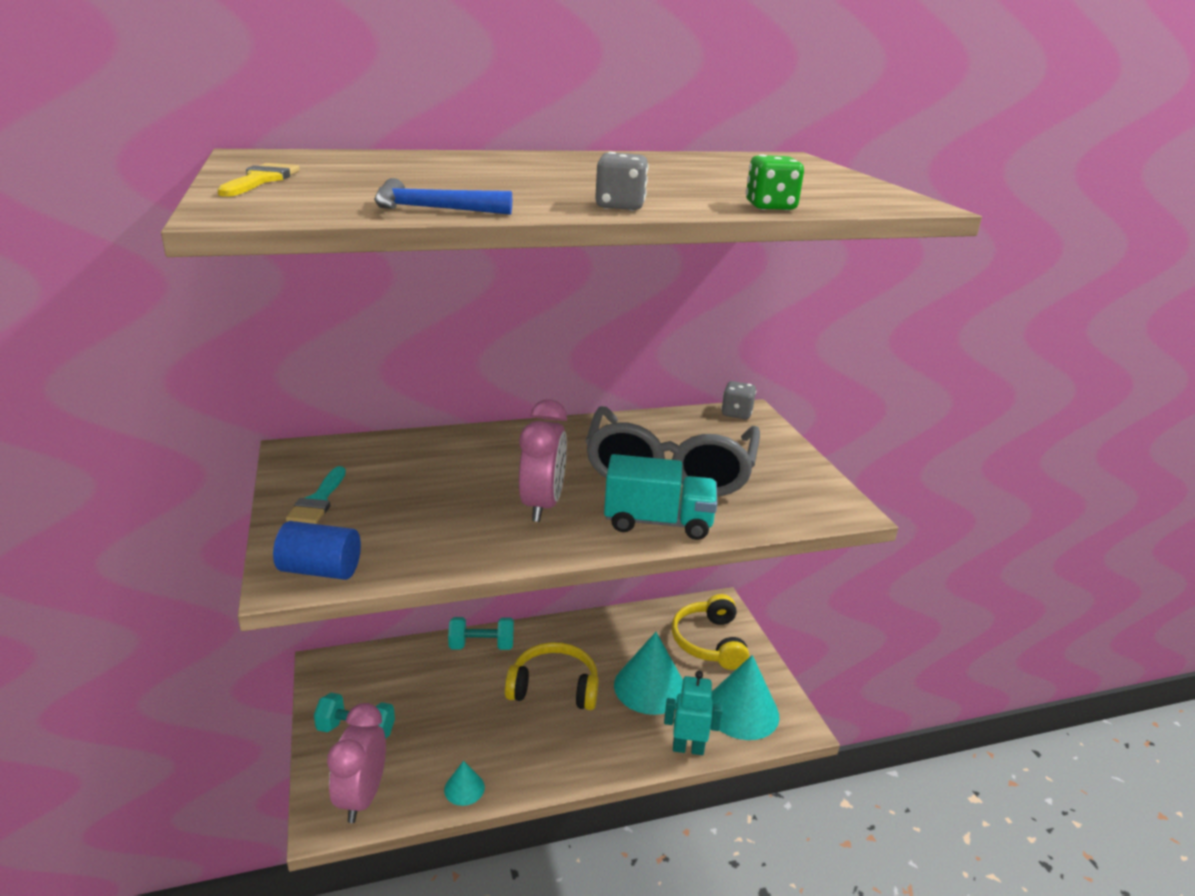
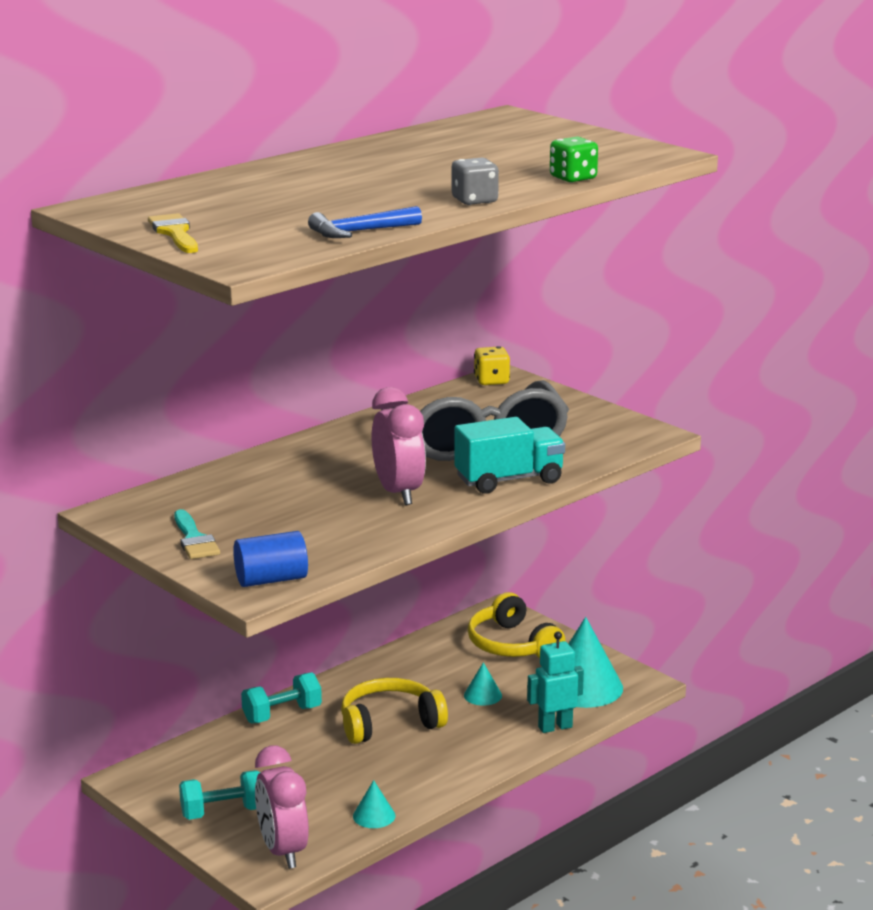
camera: 25 degrees left, 5 degrees down
(649, 687) = (482, 695): turquoise cone -> turquoise cone, size x0.48
(736, 413) = (491, 381): grey dice -> yellow dice

